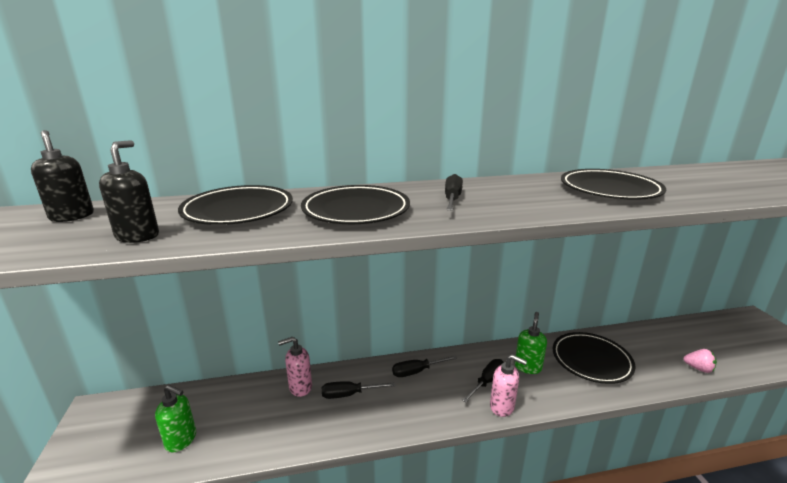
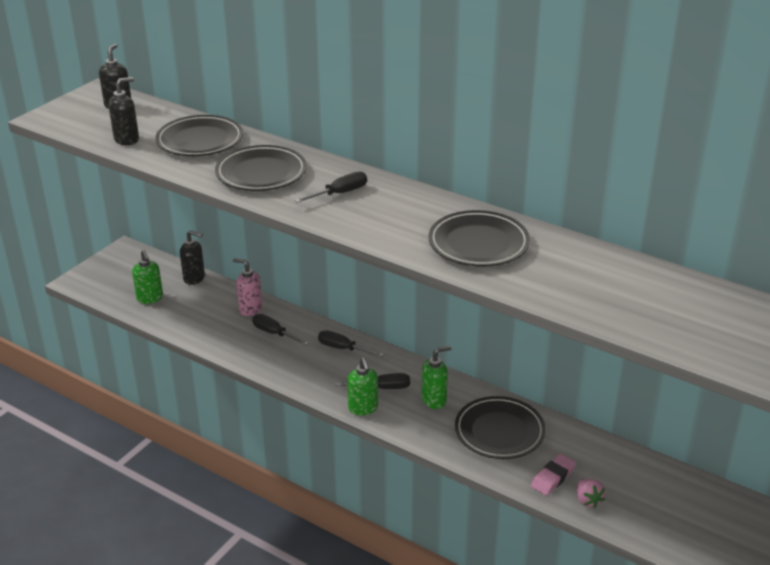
camera: 45 degrees right, 10 degrees up
(210, 392) = (194, 278): none -> black soap dispenser
(502, 407) = (363, 408): pink soap dispenser -> green soap dispenser
(662, 368) = (553, 477): none -> pink eraser

